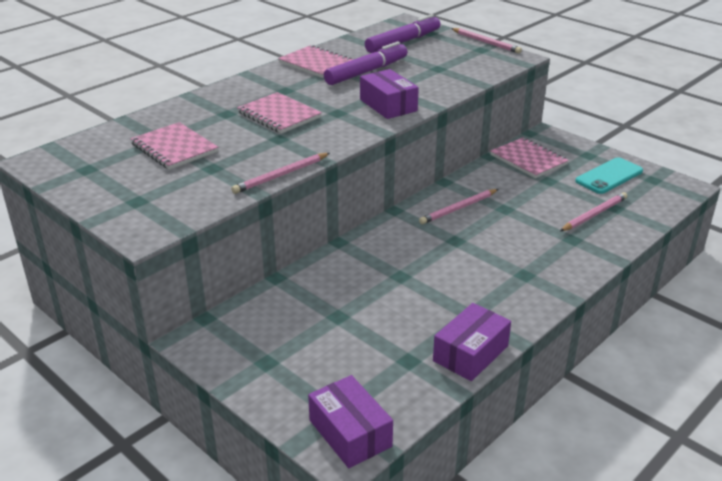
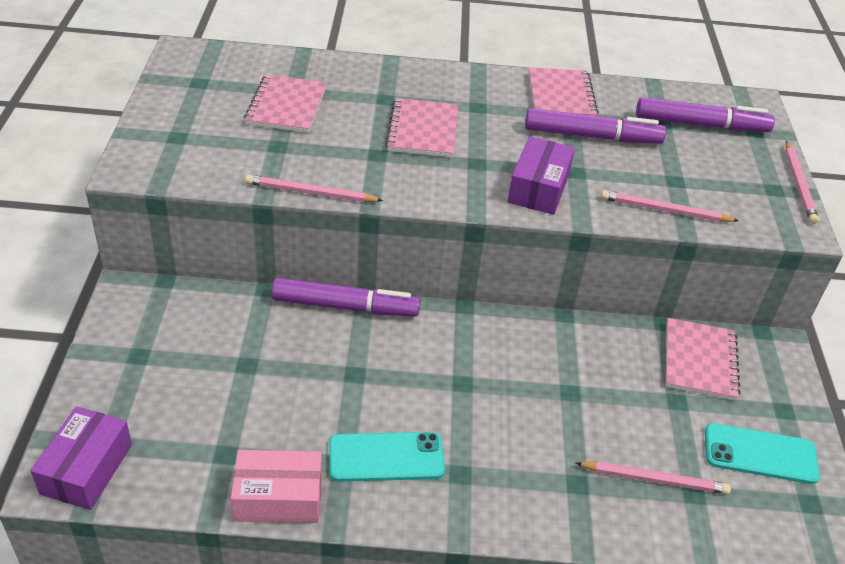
camera: 45 degrees right, 10 degrees up
(336, 252) = (345, 306): none -> purple marker
(458, 208) = (525, 354): pink pencil -> pink pencil (665, 210)
(470, 353) = (278, 498): purple box -> pink box
(483, 295) = (386, 457): none -> turquoise phone

